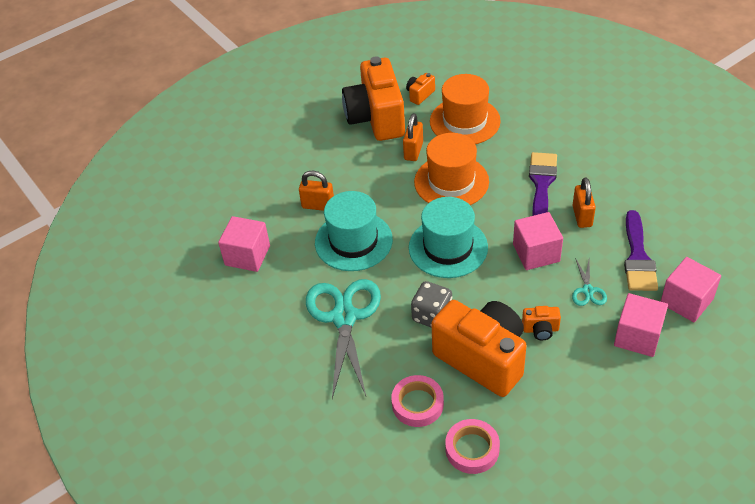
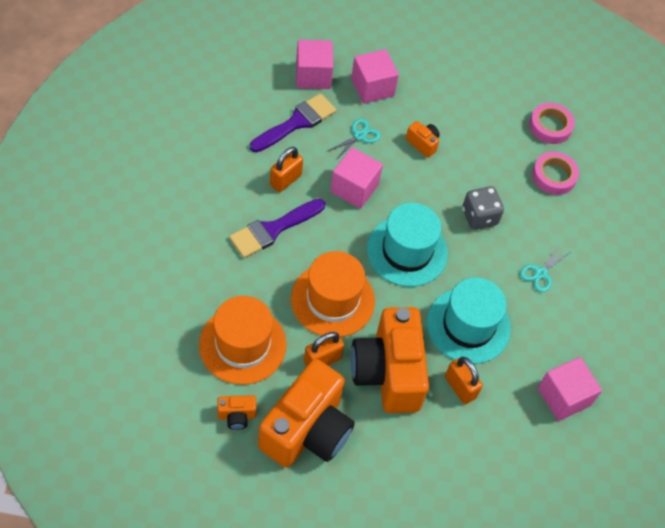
camera: 145 degrees left, 10 degrees up
(344, 317) = (540, 273): turquoise scissors -> turquoise scissors, size x0.45
(482, 358) = (481, 162): orange camera -> orange camera (388, 373)

